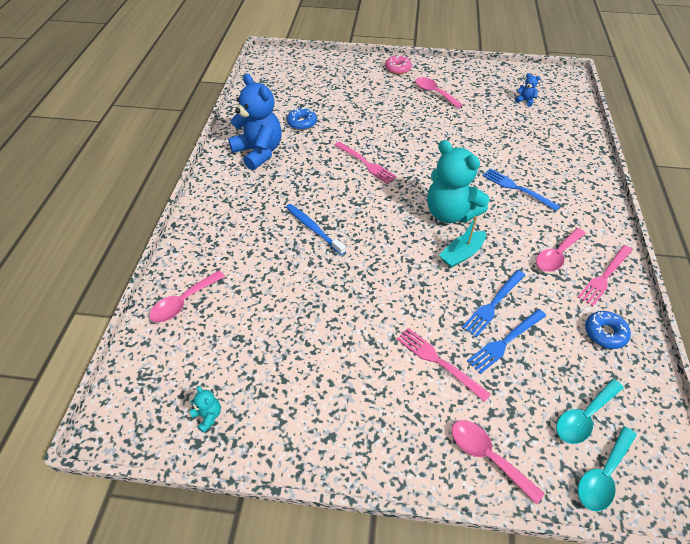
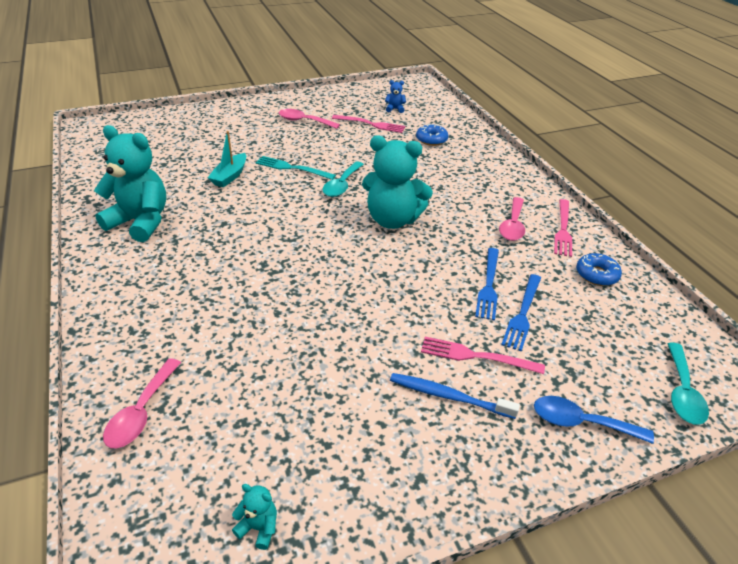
camera: 30 degrees left, 10 degrees down
(259, 152) = (140, 222): blue teddy bear -> turquoise teddy bear
(302, 123) = (176, 180): blue donut -> blue donut (431, 139)
(313, 228) = (258, 278): blue toothbrush -> blue toothbrush (448, 396)
(366, 164) = (276, 200): pink fork -> pink fork (371, 124)
(396, 137) = (291, 168): none -> turquoise fork
(398, 68) = (251, 108): pink donut -> none
(461, 254) = (429, 252): turquoise boat -> turquoise boat (230, 176)
(487, 456) = (581, 422): pink spoon -> blue spoon
(516, 188) = (438, 181): blue fork -> none
(584, 417) = (632, 350): turquoise spoon -> turquoise spoon (342, 185)

